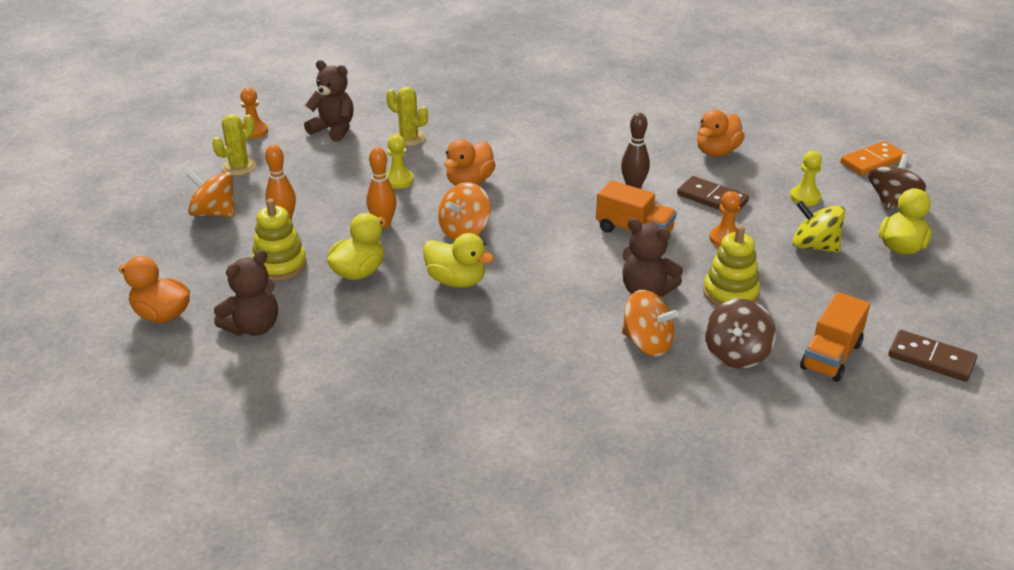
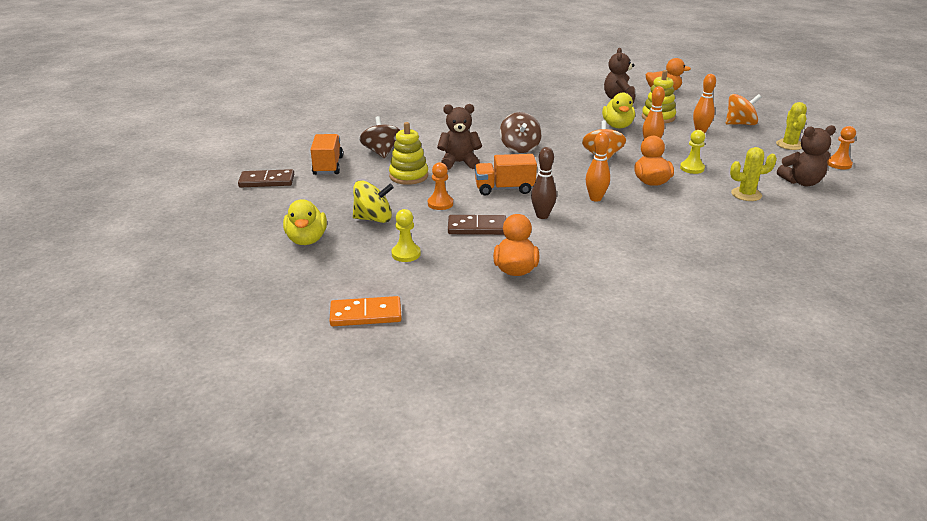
camera: 145 degrees right, 5 degrees down
(456, 281) = (564, 137): yellow duck -> none
(555, 185) = (595, 198): none -> orange bowling pin
(647, 343) = (433, 143): orange spinning top -> none
(872, 161) = (366, 314): orange domino -> orange domino turned 60 degrees clockwise
(892, 201) = (329, 277): brown spinning top -> brown spinning top (520, 148)

